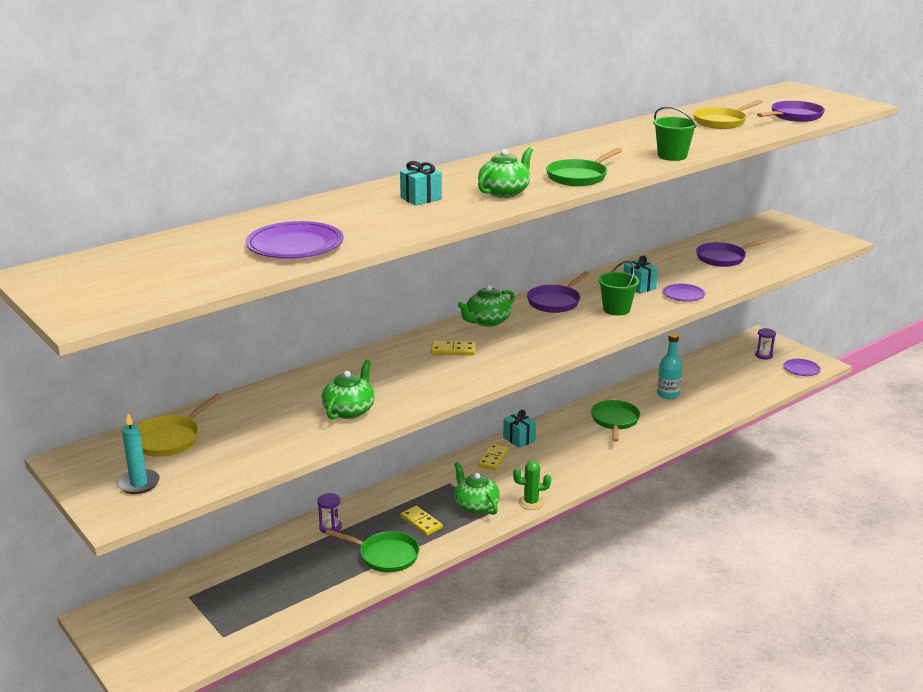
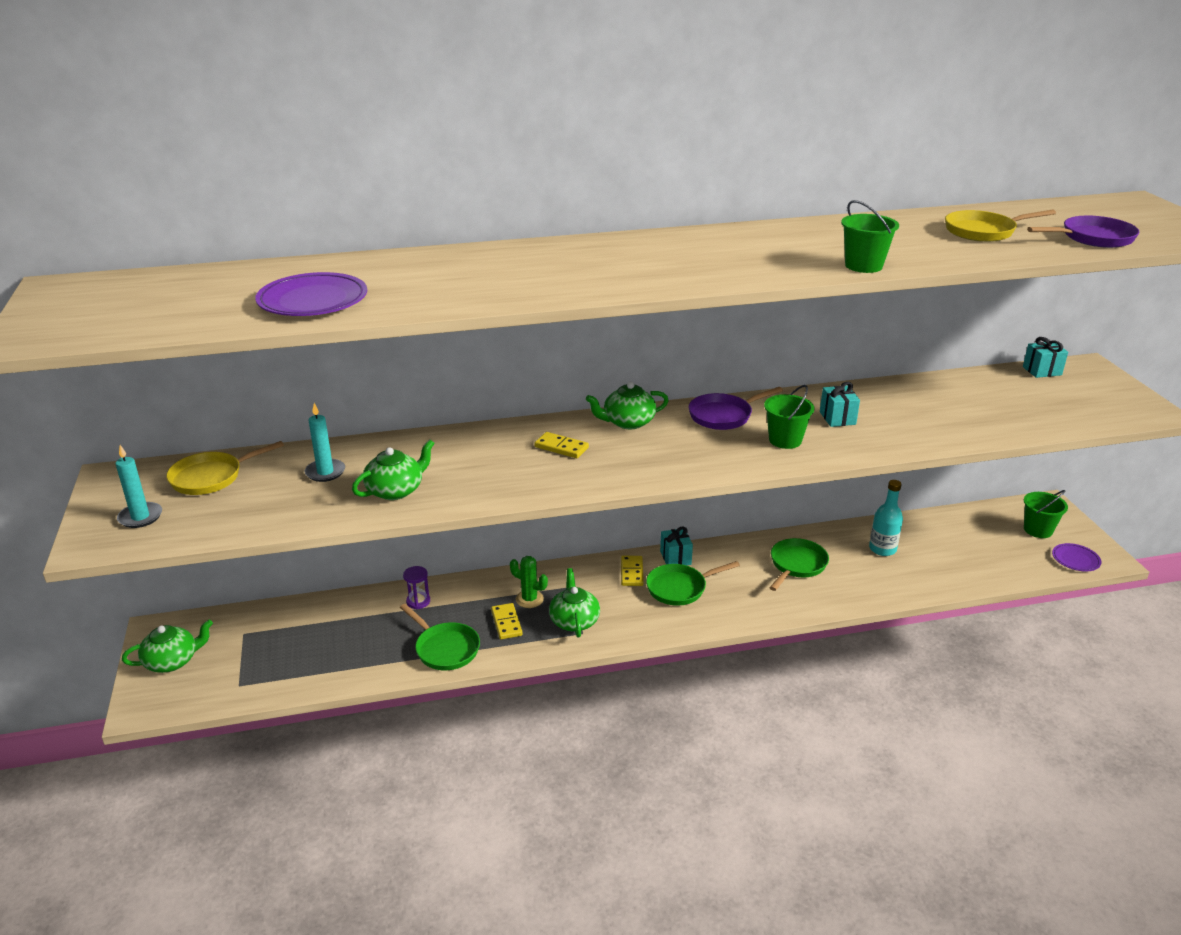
camera: 25 degrees right, 5 degrees up
(272, 411) = (325, 472): none -> turquoise candle
(421, 198) = (508, 270): turquoise gift -> turquoise gift (1042, 371)
(493, 459) = (631, 572): yellow domino -> yellow domino turned 45 degrees counterclockwise
(504, 192) = (607, 278): green teapot -> green teapot (172, 661)
(531, 502) = (633, 634): green cactus -> green cactus (529, 599)
(579, 177) = (716, 273): green pan -> green pan (679, 588)
(683, 295) = (882, 440): purple plate -> none
(723, 258) = (975, 403): purple pan -> none
(763, 355) = (1038, 530): purple hourglass -> green bucket

